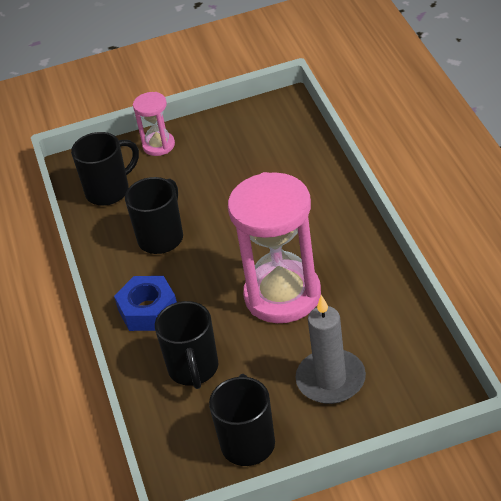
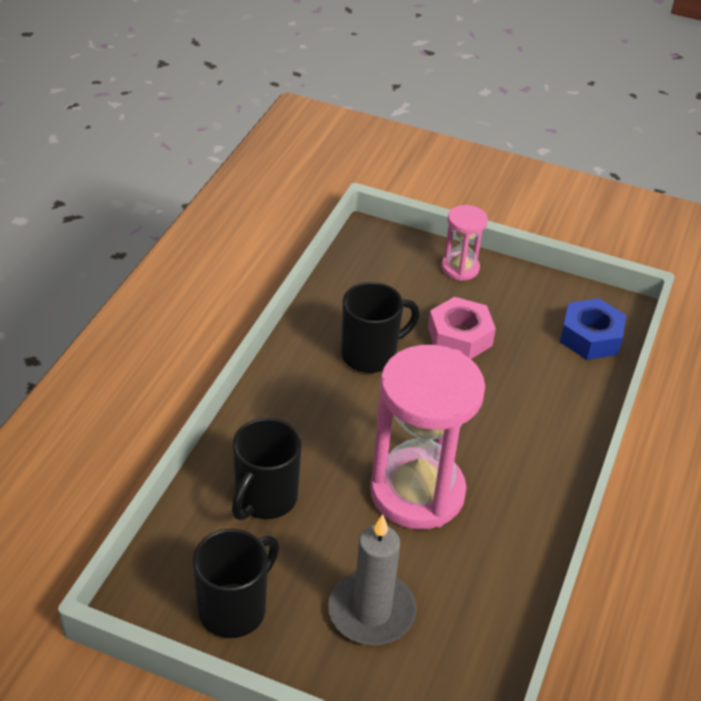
camera: 30 degrees right, 0 degrees up
(109, 191) = (373, 279): black mug -> none
(148, 310) = (287, 413): blue nut -> blue nut (590, 337)
(206, 187) = (460, 337): none -> pink nut

